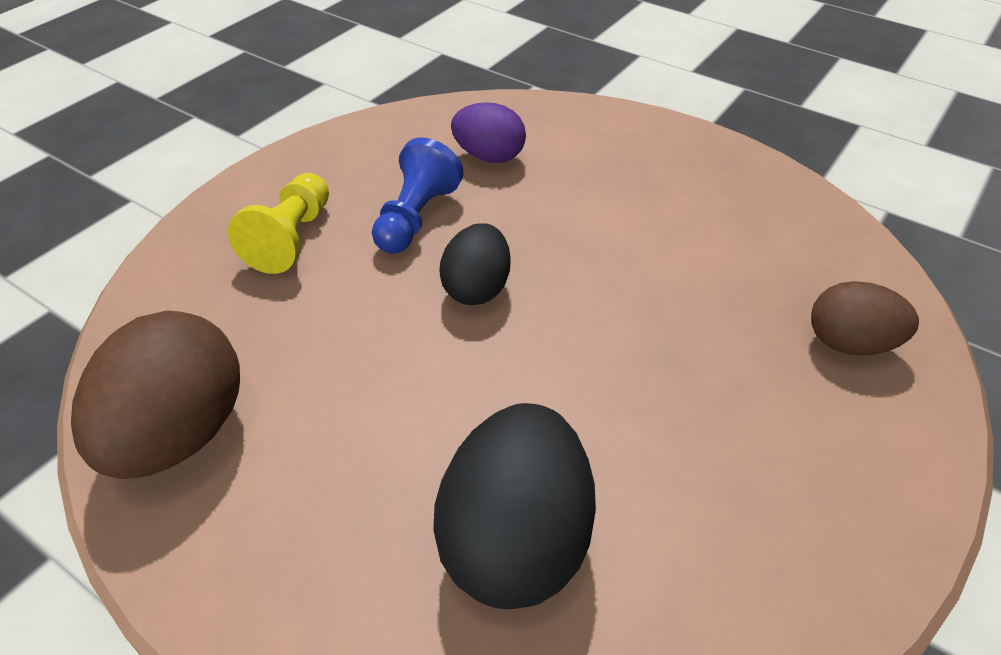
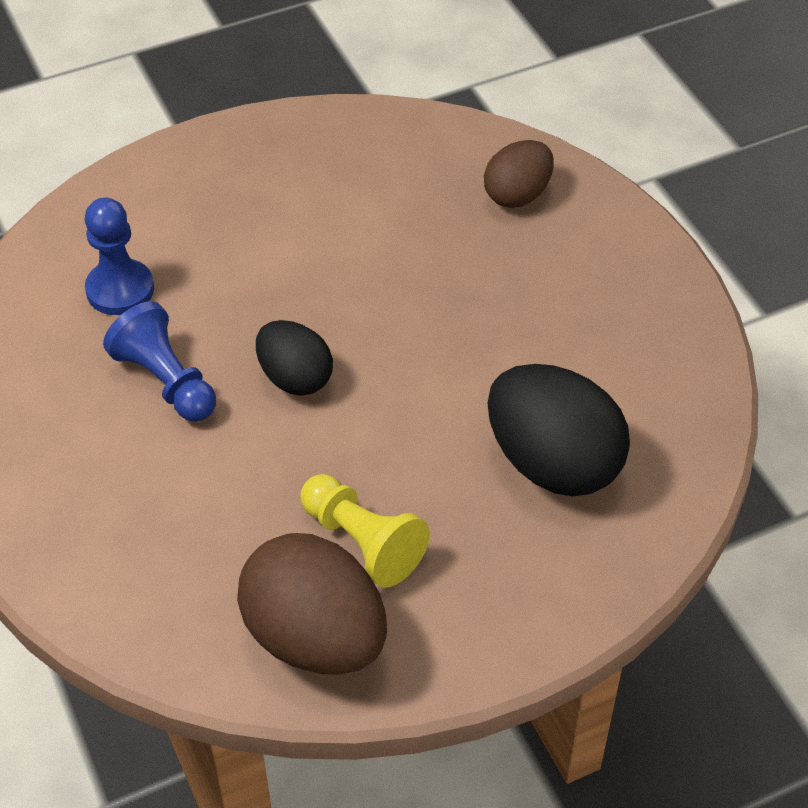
camera: 60 degrees left, 5 degrees up
(291, 238) = (118, 485): yellow pawn -> yellow pawn (362, 542)
(489, 156) = (120, 289): purple egg -> blue pawn

